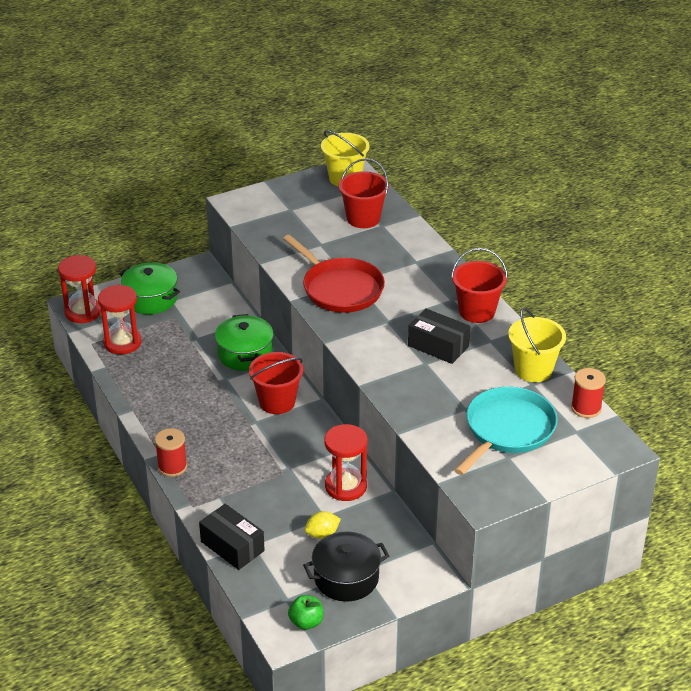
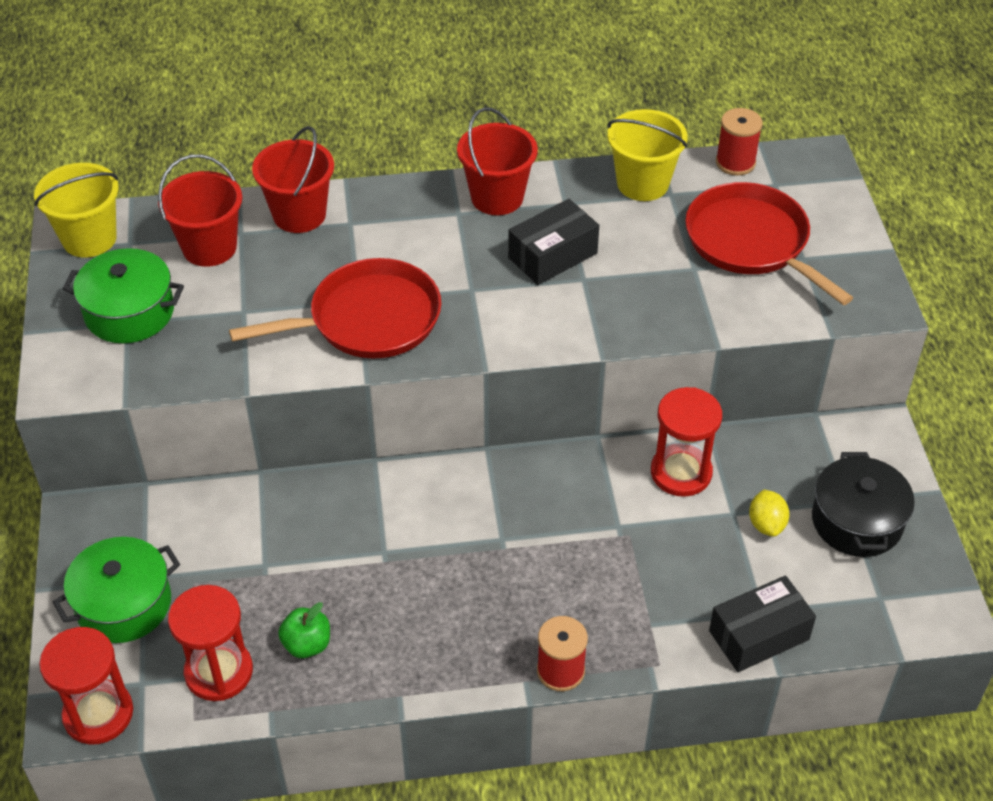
camera: 70 degrees left, 10 degrees up
(245, 354) = (338, 512): green pot -> green pot (129, 312)
(277, 402) = (470, 502): red bucket -> red bucket (299, 214)
(306, 622) = (928, 587): green apple -> green apple (307, 644)
(507, 430) = (751, 242): turquoise pan -> red pan

